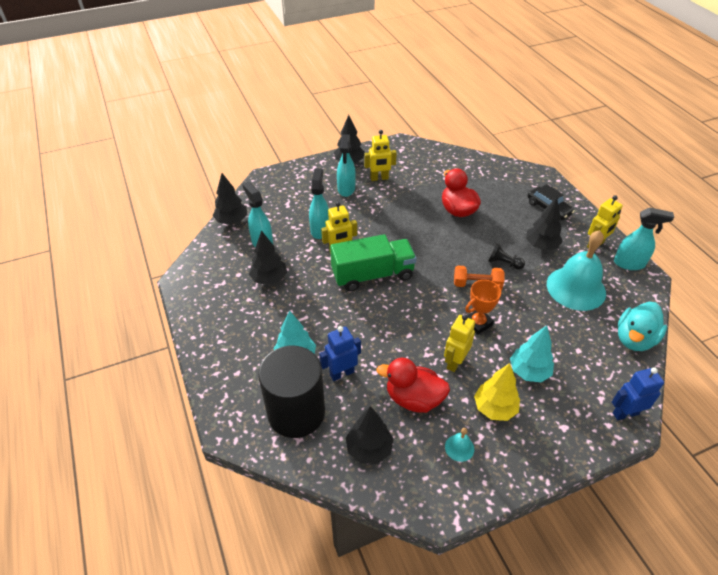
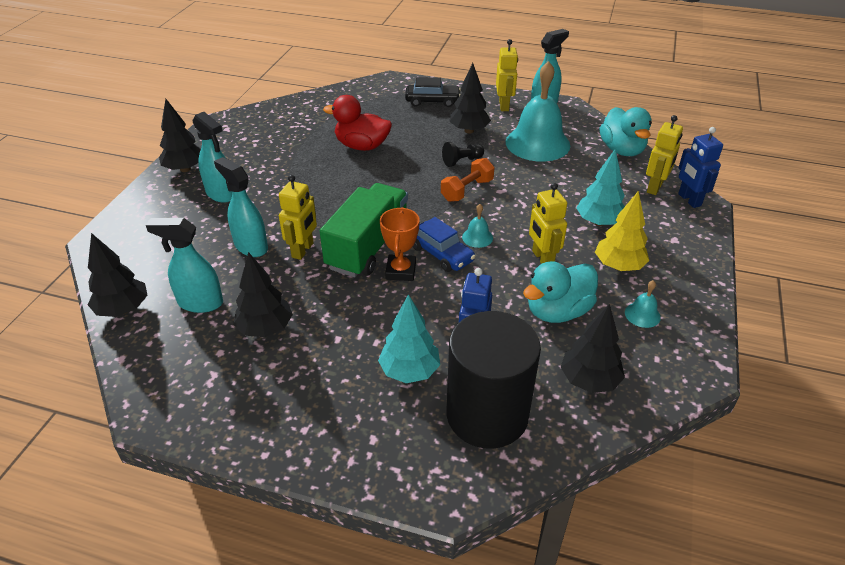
camera: 50 degrees left, 5 degrees down
(379, 178) = (243, 164): yellow robot -> yellow robot (655, 188)
(403, 310) = (441, 254): none -> blue car
(413, 398) = (557, 311): red duck -> turquoise duck
(437, 318) = (477, 237): none -> turquoise bell
(478, 323) = (513, 217): orange trophy -> orange trophy (401, 271)
(625, 413) = (689, 200): blue robot -> blue robot turned 45 degrees counterclockwise

